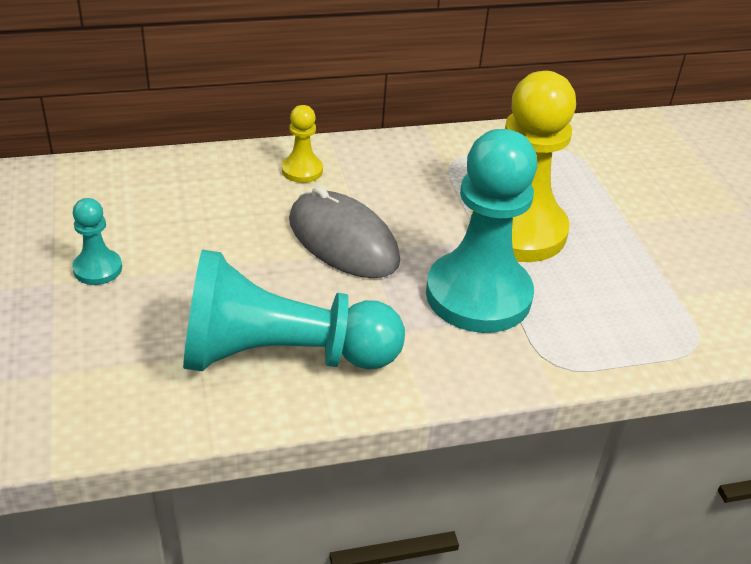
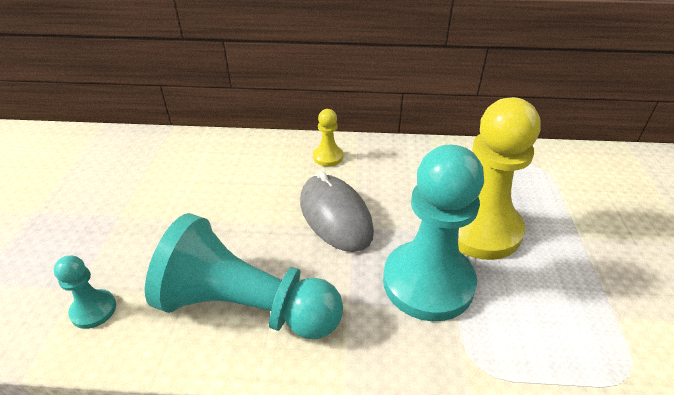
camera: 20 degrees right, 0 degrees up
(97, 269) = (153, 210): turquoise pawn -> turquoise pawn (93, 310)

